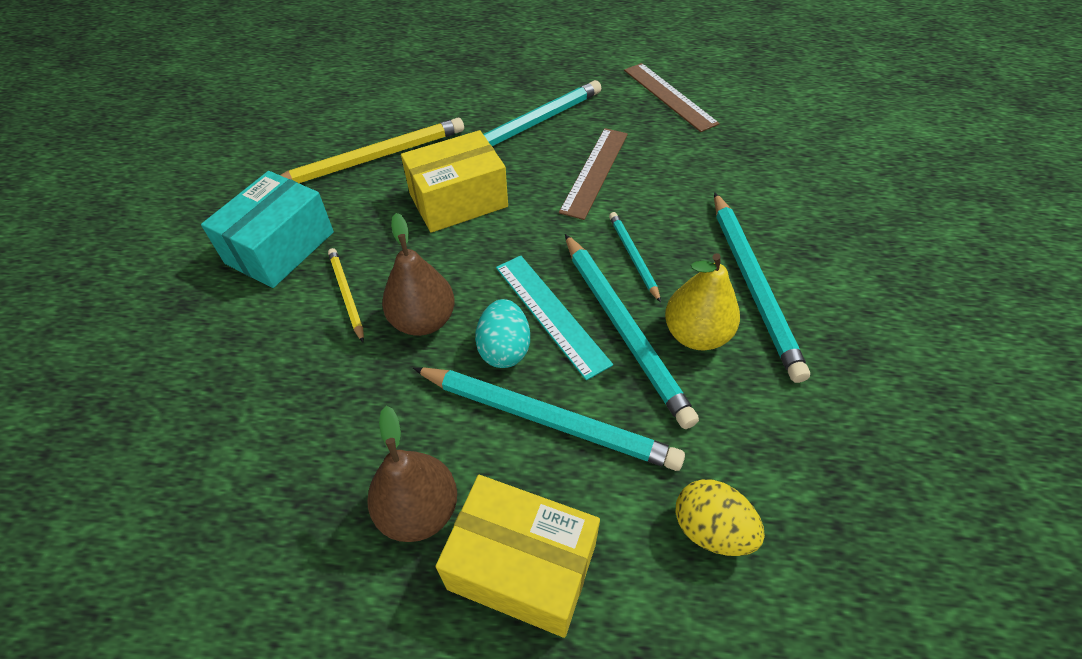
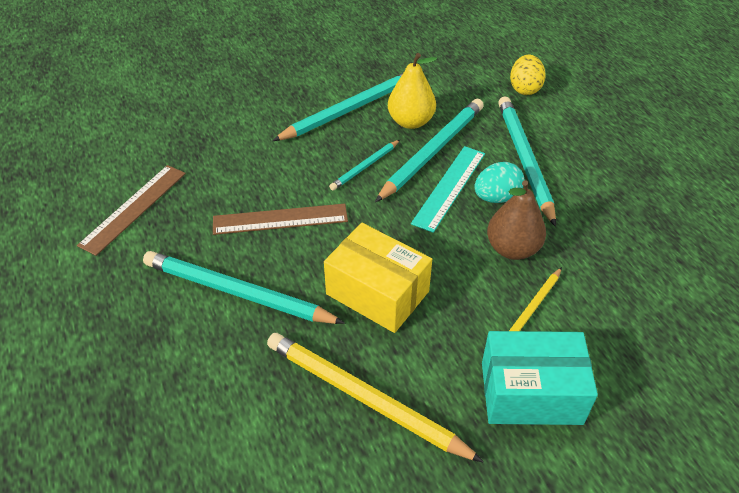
camera: 120 degrees left, 5 degrees down
(419, 510) = (624, 186): brown pear -> none
(522, 566) = (606, 139): yellow box -> none

